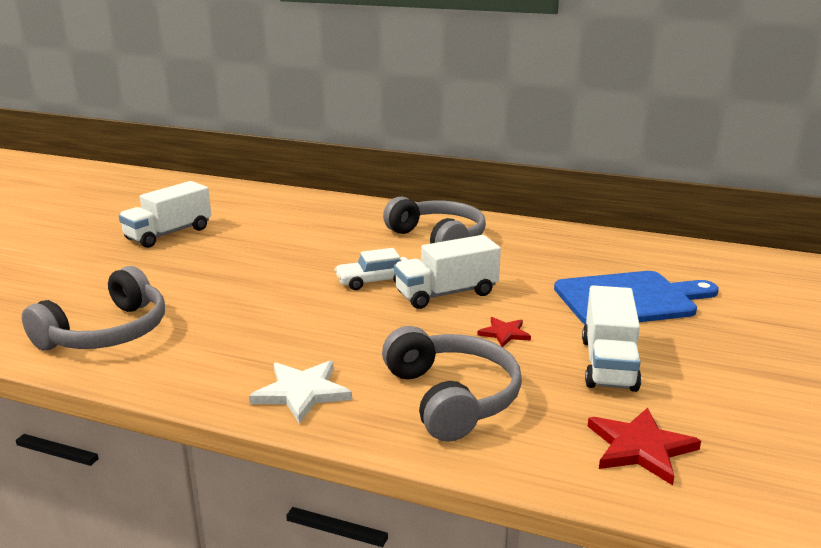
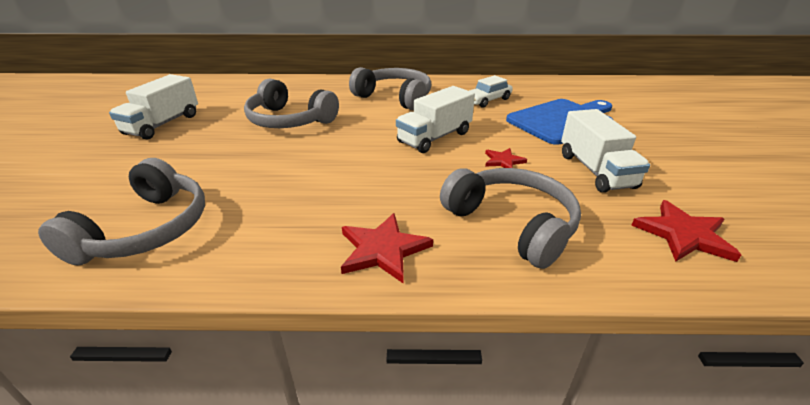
camera: 20 degrees left, 10 degrees up
(298, 249) = (289, 120): none -> grey headphones
(302, 392) = (383, 250): white star -> red star
(374, 281) = (371, 136): white car -> white car (487, 100)

